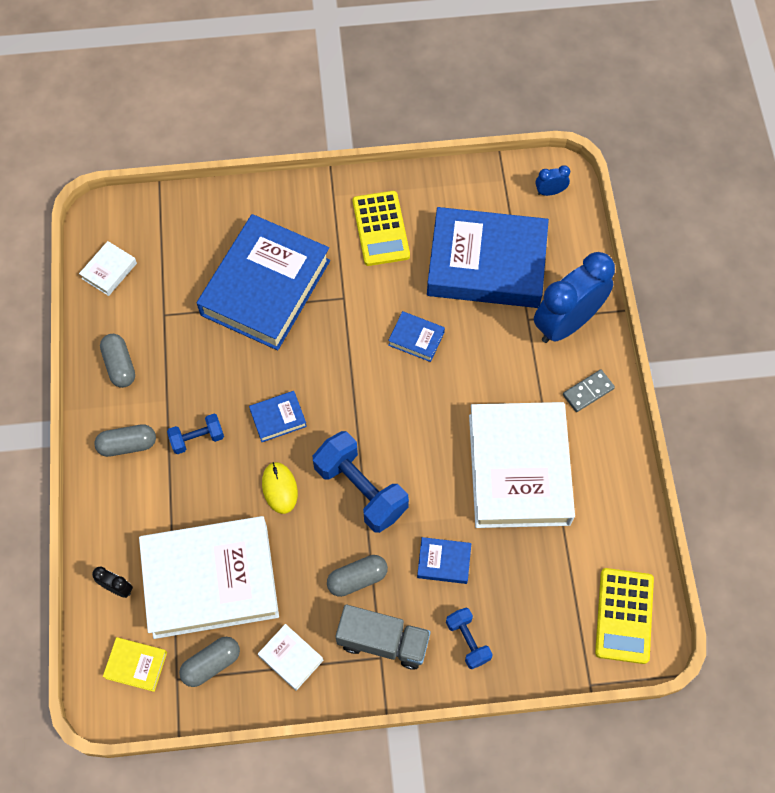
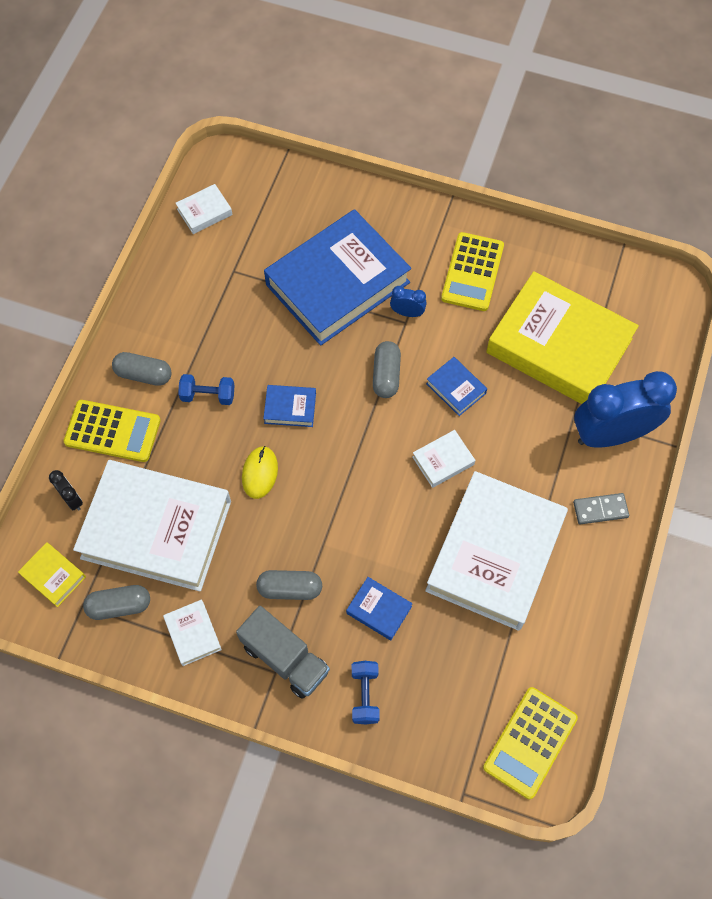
camera: 25 degrees right, 0 degrees up
(120, 365) = (172, 300): grey capsule -> grey capsule (386, 375)
(125, 509) = (112, 431): none -> yellow calculator
(361, 489) = (334, 507): blue dumbbell -> none
(435, 407) = (443, 460): none -> white book
(486, 264) = (559, 345): blue book -> yellow book
(550, 192) = (656, 302): blue clock -> blue clock (407, 313)

